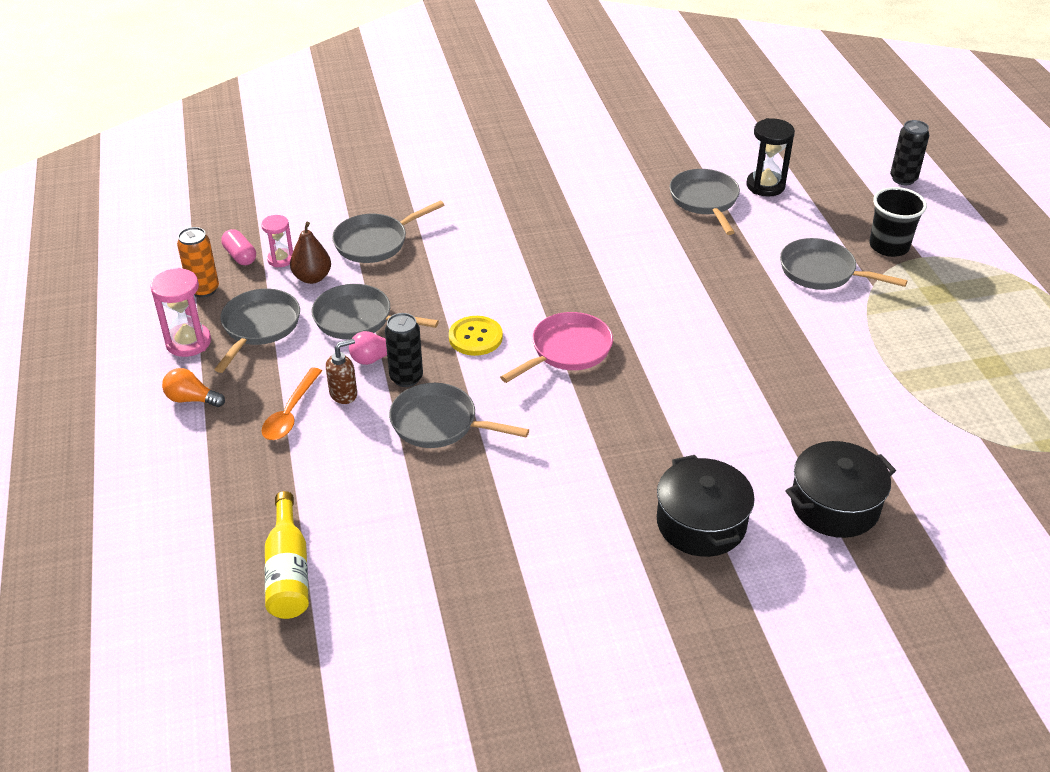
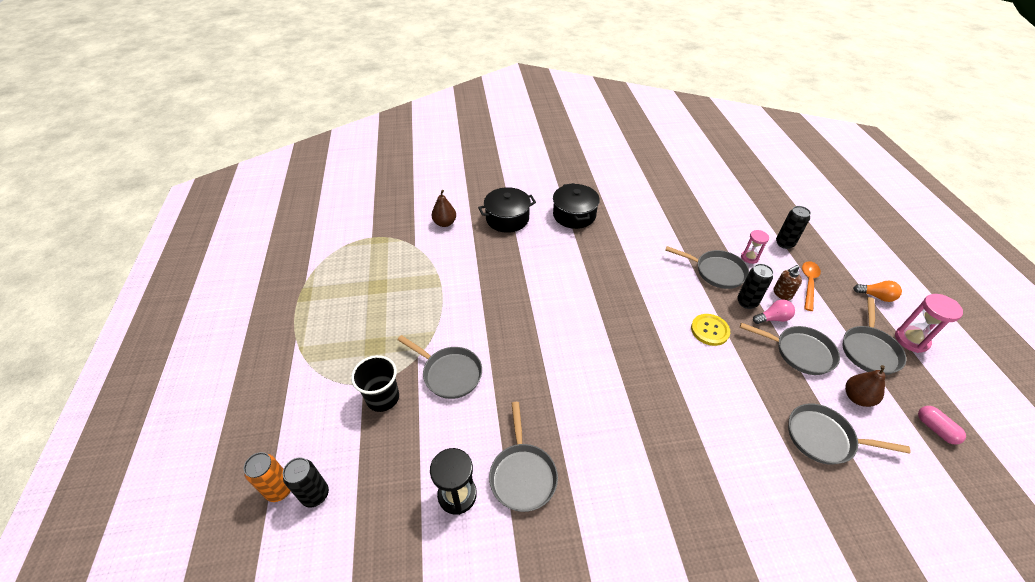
camera: 175 degrees left, 5 degrees up
(204, 289) = (938, 391): orange can -> orange can (279, 489)
(280, 259) = (896, 422): pink hourglass -> pink hourglass (749, 257)
(288, 571) = (765, 207): yellow bottle -> none
(292, 485) = (784, 243): none -> black can
(375, 242) = (824, 438): grey pan -> grey pan turned 135 degrees counterclockwise
(567, 350) = (645, 315): pink pan -> none
(953, 487) = (445, 223): none -> brown pear

